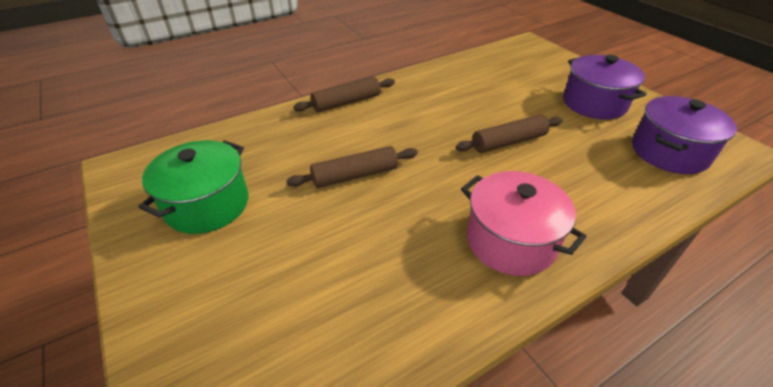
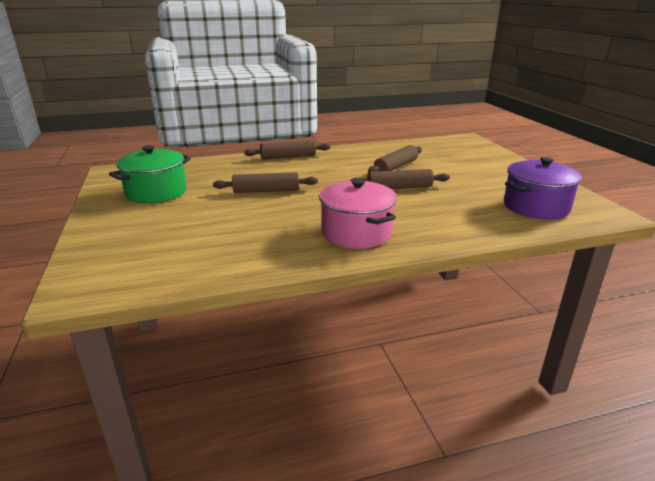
camera: 15 degrees right, 15 degrees down
(482, 103) = (396, 167): none -> brown rolling pin
(594, 103) = (494, 175): purple pot -> none

